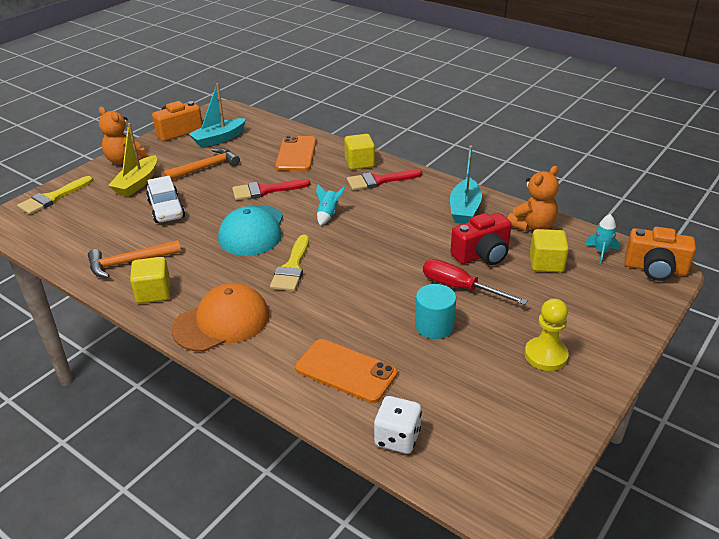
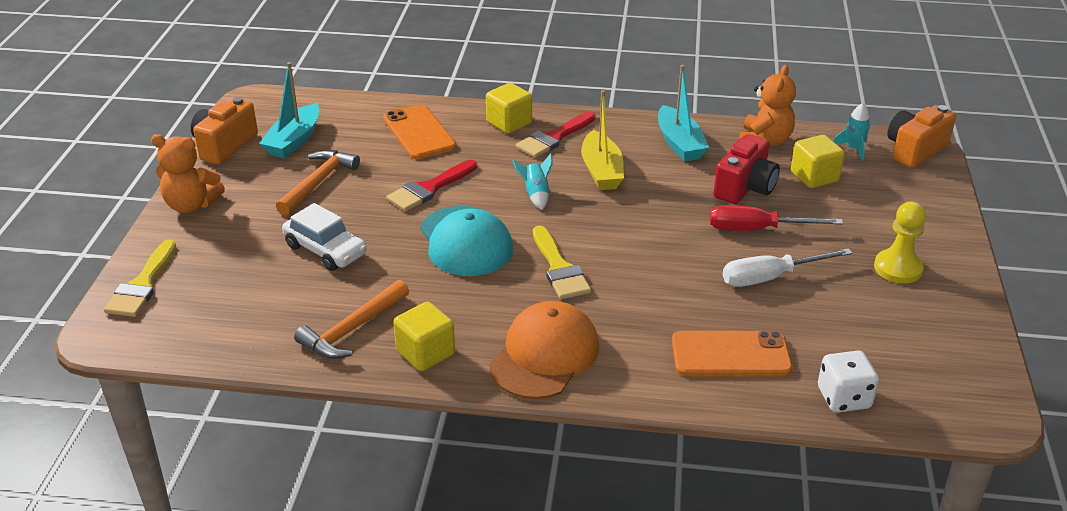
camera: 30 degrees left, 0 degrees up
(137, 183) = (246, 230): yellow boat -> yellow boat (601, 171)
(434, 326) = (770, 277): turquoise cylinder -> white screwdriver
(655, 269) = (914, 150): orange camera -> orange camera turned 150 degrees clockwise

